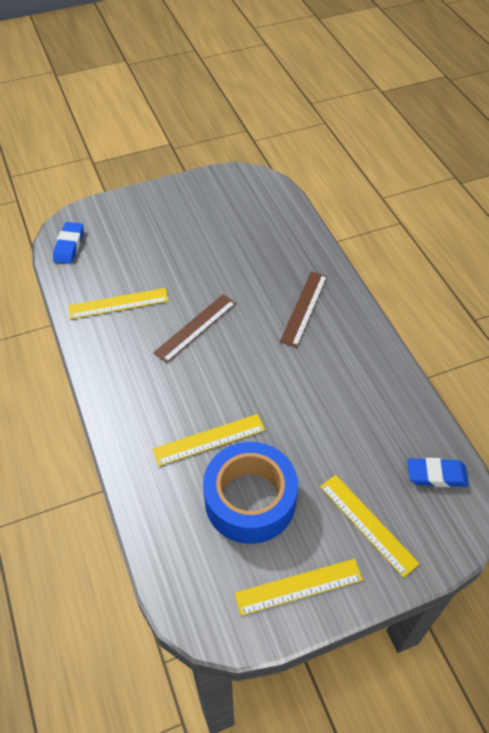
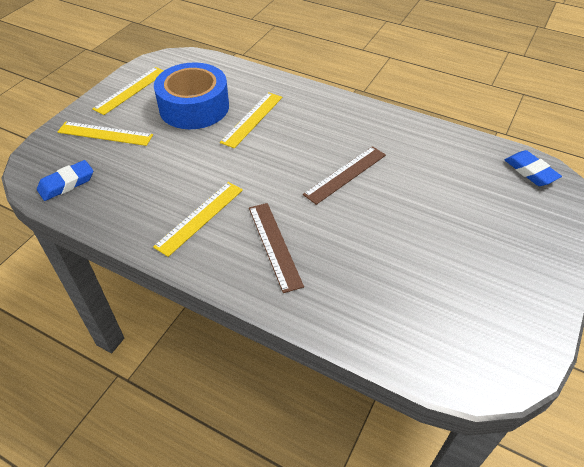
camera: 140 degrees right, 5 degrees down
(118, 303) = (424, 156): yellow ruler -> yellow ruler (200, 217)
(195, 327) = (345, 174): brown ruler -> brown ruler turned 45 degrees clockwise

